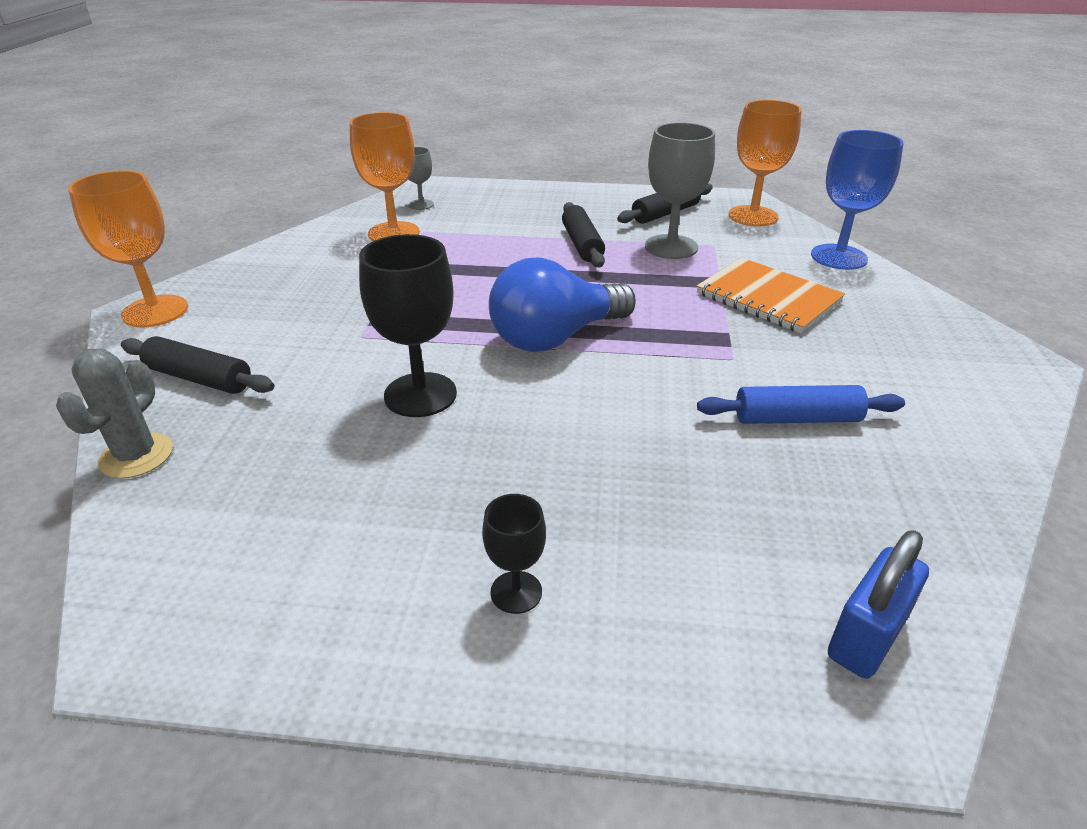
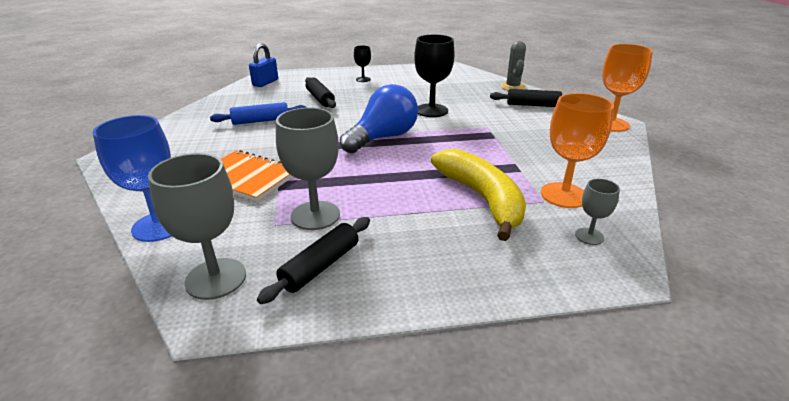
camera: 165 degrees right, 5 degrees down
(484, 240) = (482, 199): none -> yellow banana
(582, 244) = (396, 207): black rolling pin -> black rolling pin (320, 99)
(753, 216) = (216, 278): orange goblet -> grey goblet

